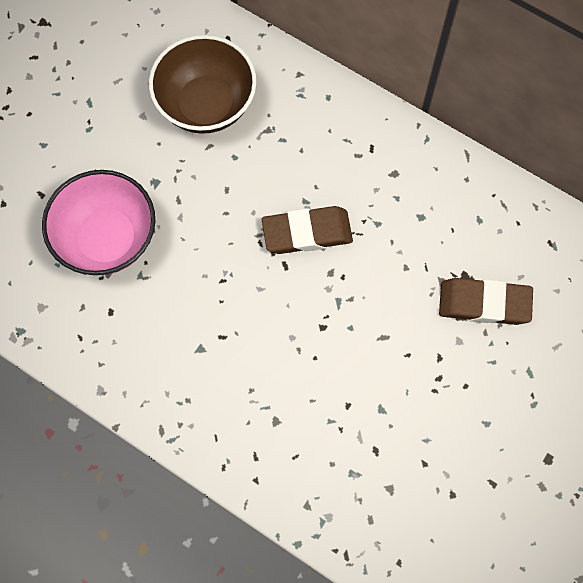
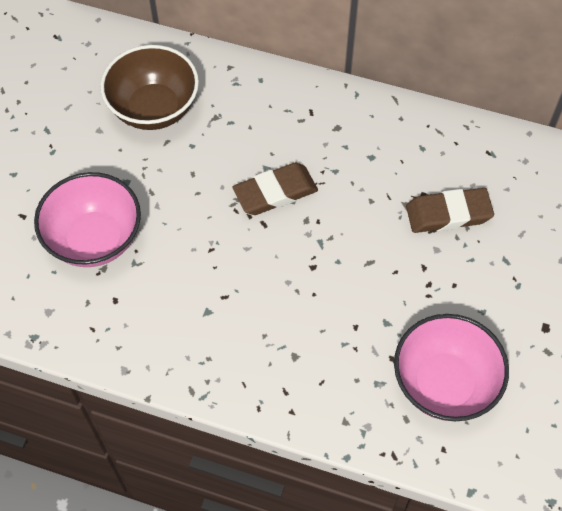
camera: 15 degrees left, 10 degrees down
(421, 492) = (444, 383): none -> pink bowl

